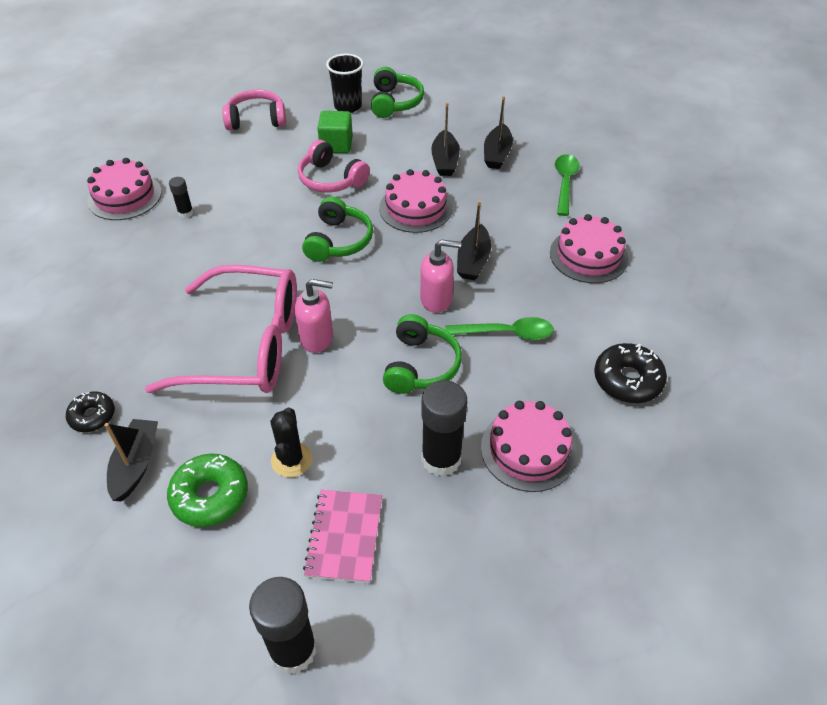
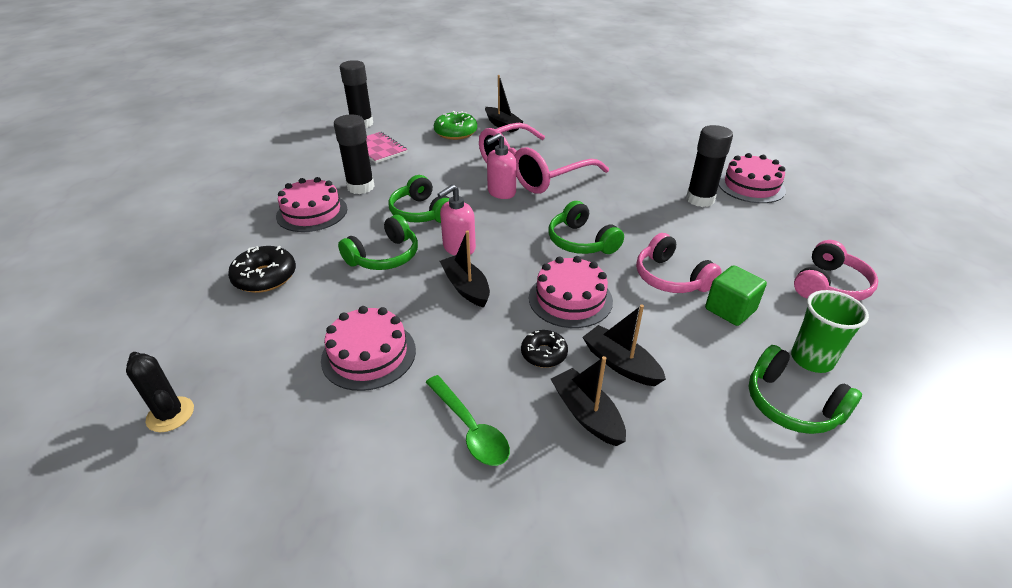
camera: 135 degrees right, 10 degrees down
(92, 416) = (549, 125): black donut -> black donut (544, 354)
(185, 213) = (700, 199): black glue stick -> black glue stick, size x2.03
(291, 460) = (437, 154): black cactus -> black cactus (170, 414)
(331, 179) = (671, 278): pink headphones -> pink headphones turned 120 degrees counterclockwise
(348, 106) = (811, 359): black cup -> green cup
(506, 333) = (384, 256): green spoon -> green headphones

